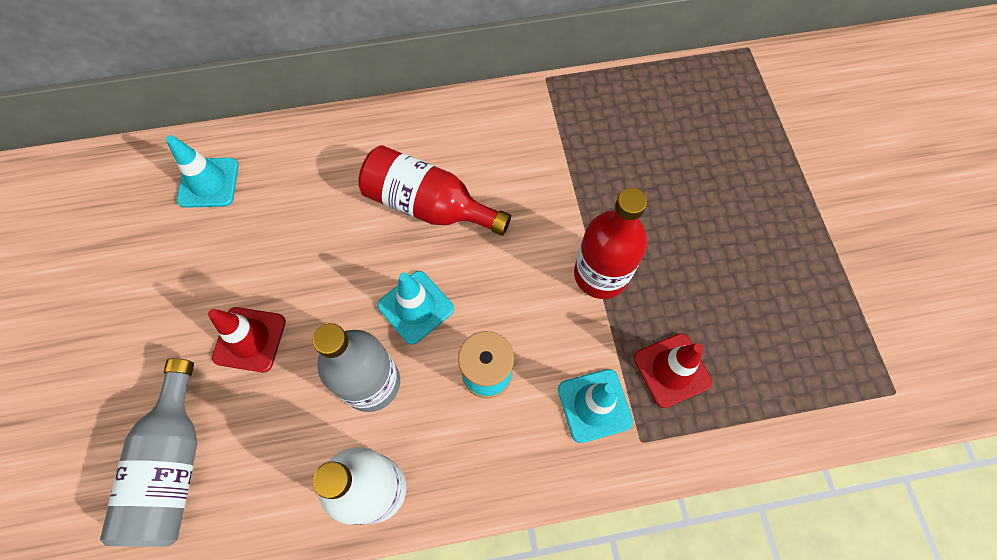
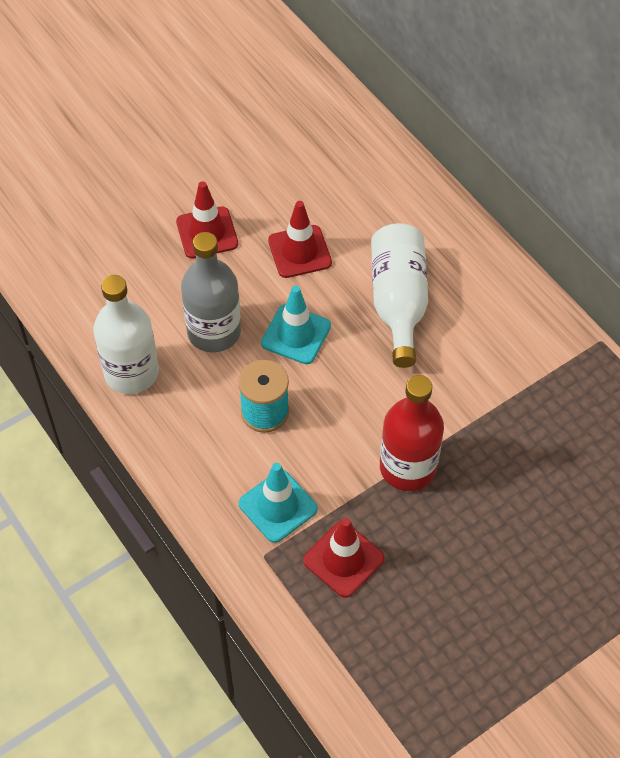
camera: 65 degrees right, 10 degrees down
(173, 466) = (88, 235): grey bottle -> none
(208, 183) = (326, 136): turquoise traffic cone -> none
(325, 263) = (299, 252): none -> red traffic cone
(428, 205) = (398, 302): red bottle -> white bottle

